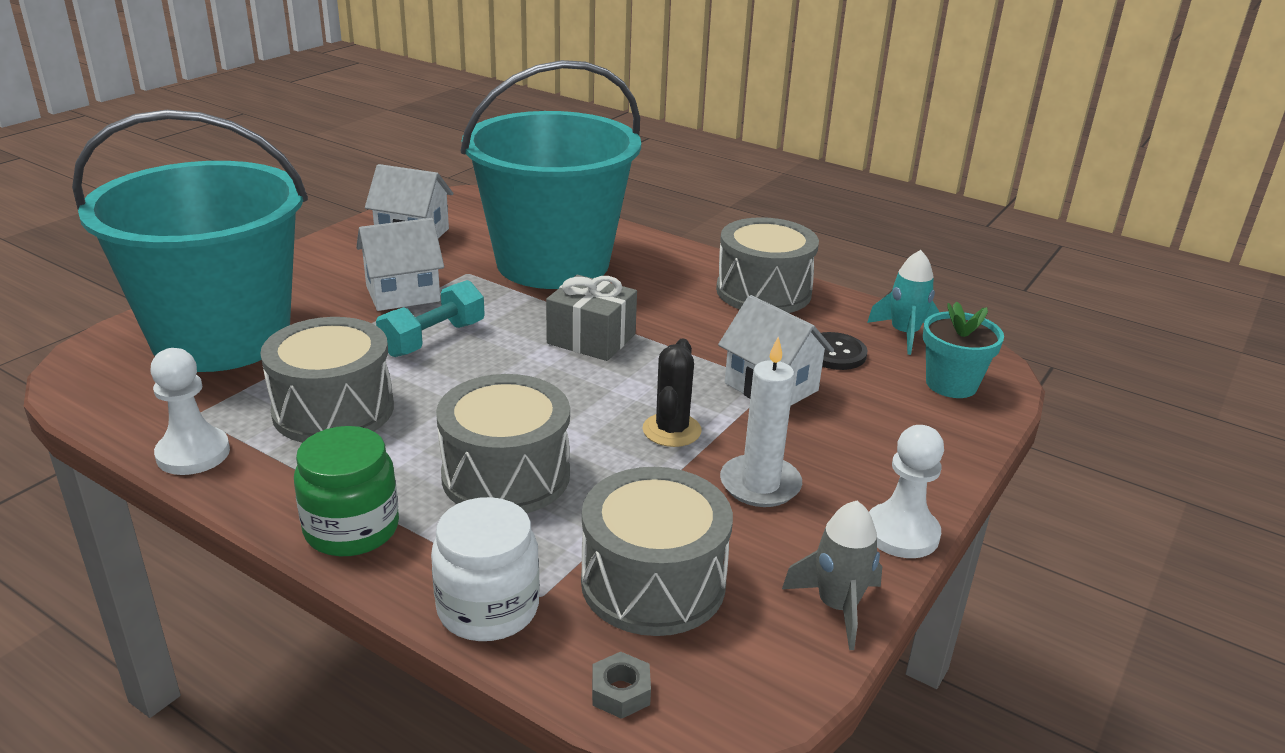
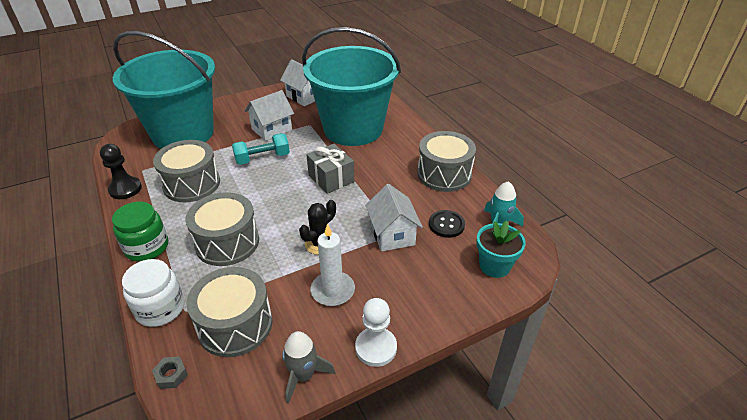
camera: 30 degrees right, 10 degrees up
(193, 454) = (125, 189): white pawn -> black pawn
(403, 294) = (271, 129): white house -> white house turned 45 degrees counterclockwise

